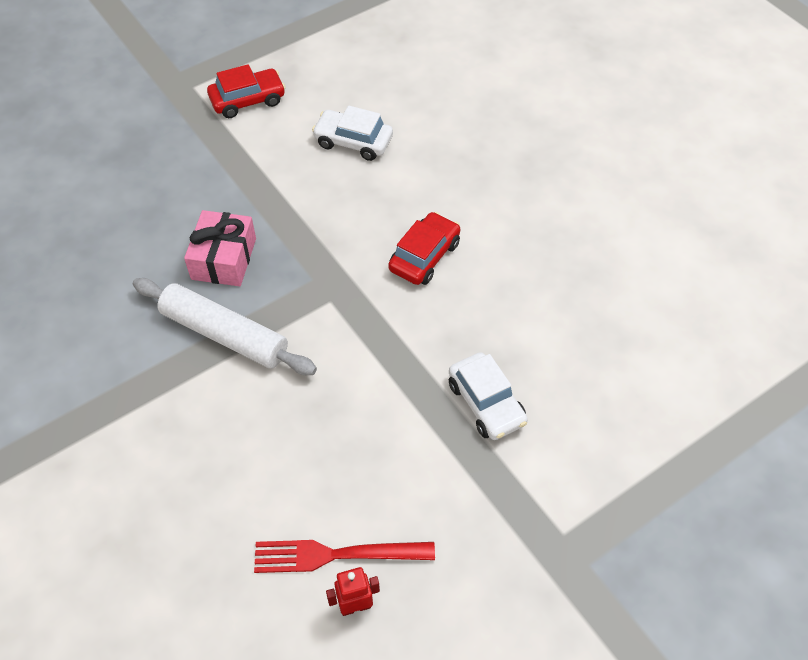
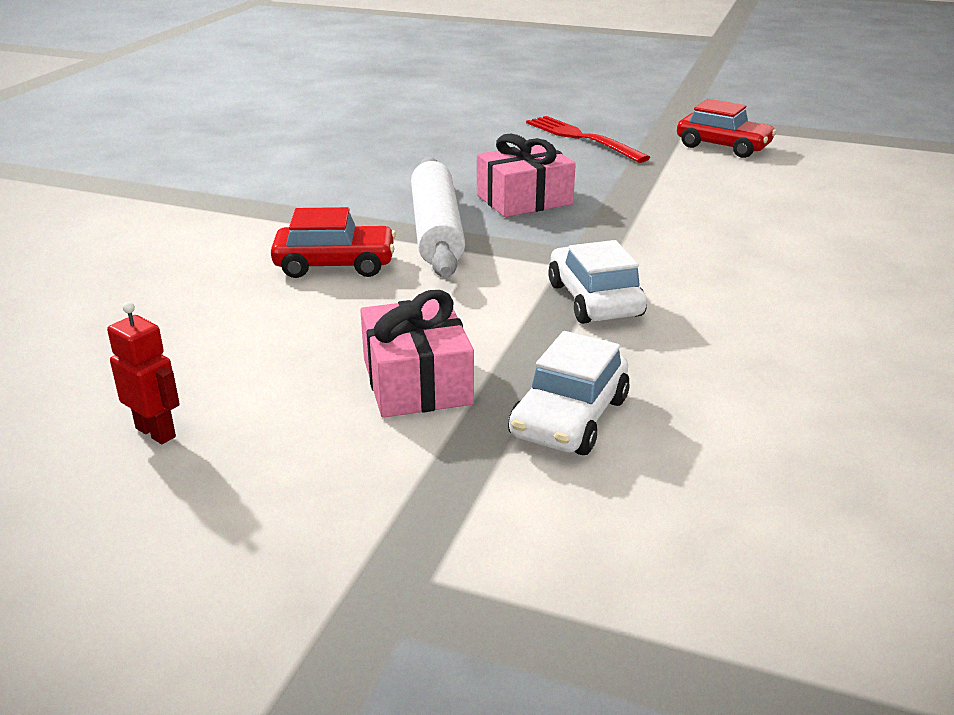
camera: 55 degrees right, 25 degrees down
(335, 555) = (220, 391): red fork -> red fork (581, 138)
(353, 142) = (782, 204): white car -> white car (594, 300)
(401, 451) = (416, 381): none -> pink gift
(424, 256) = (714, 294): red car -> red car (335, 265)

